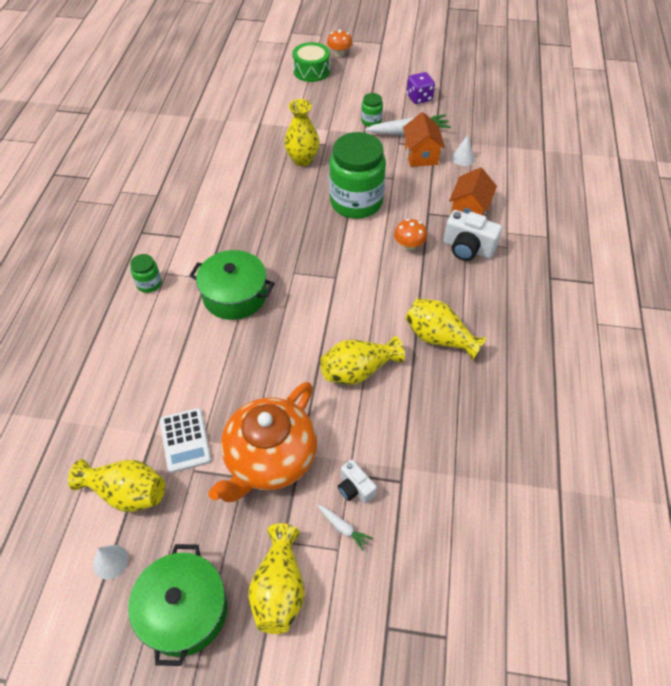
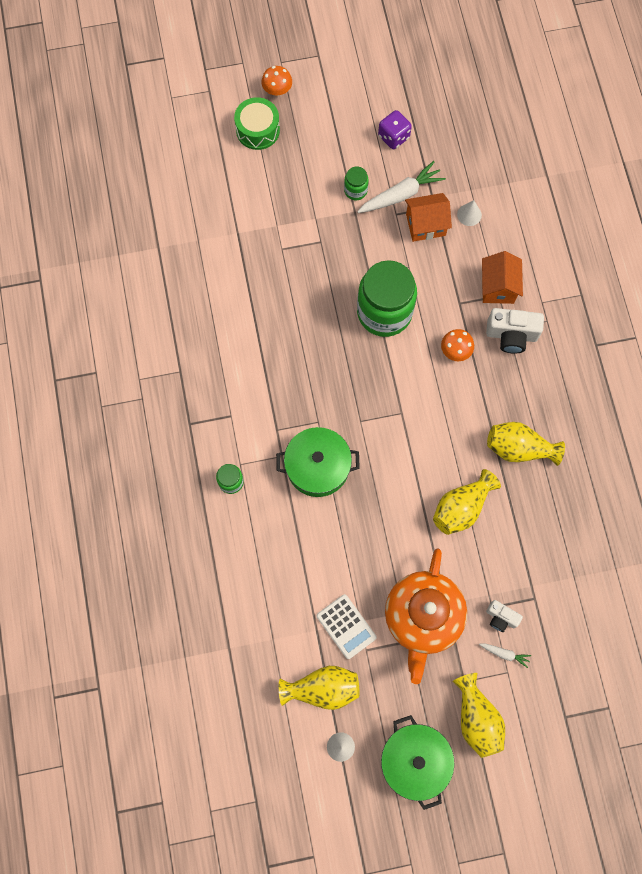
camera: 20 degrees left, 20 degrees up
(302, 159) = (306, 272): yellow vase -> none
(421, 155) = (425, 225): orange house -> orange house turned 75 degrees counterclockwise

